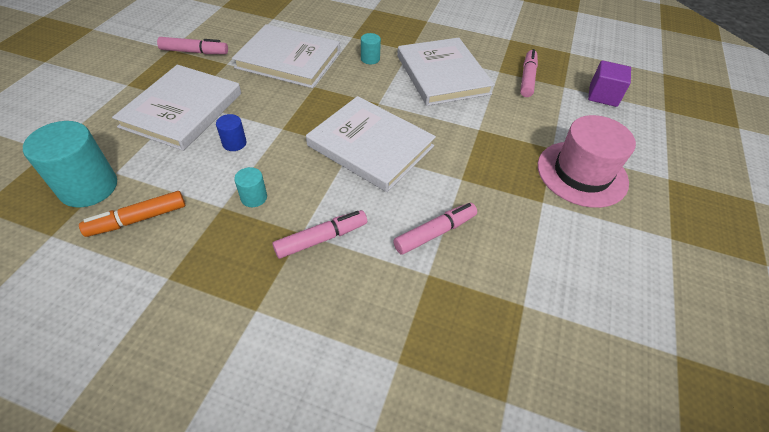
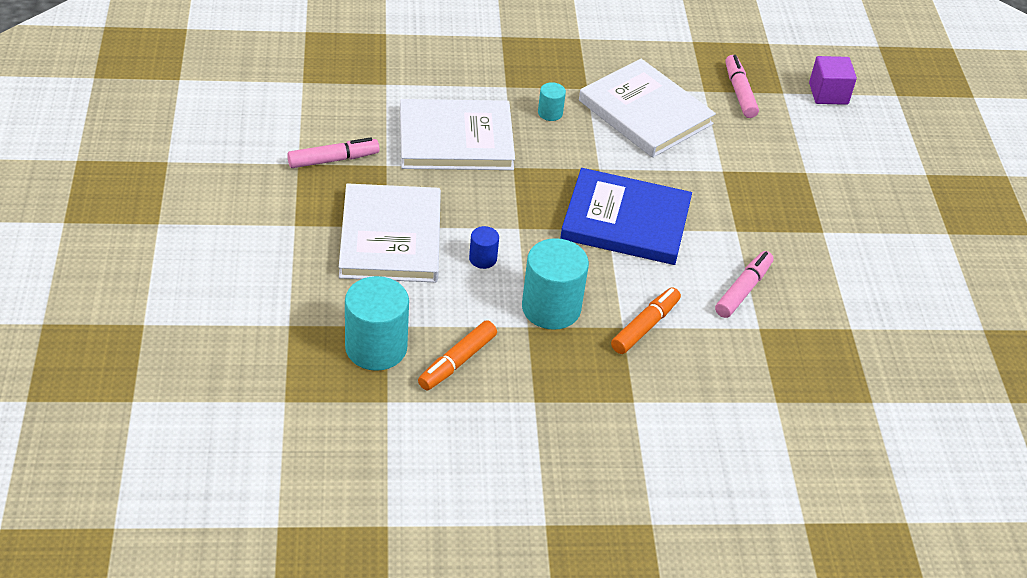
camera: 25 degrees left, 5 degrees down
(254, 197) = (551, 308): turquoise cylinder -> turquoise cylinder, size x2.08
(321, 239) = (645, 326): pink marker -> orange marker
(370, 146) = (625, 221): white book -> blue book
(582, 173) = (846, 192): pink hat -> none

